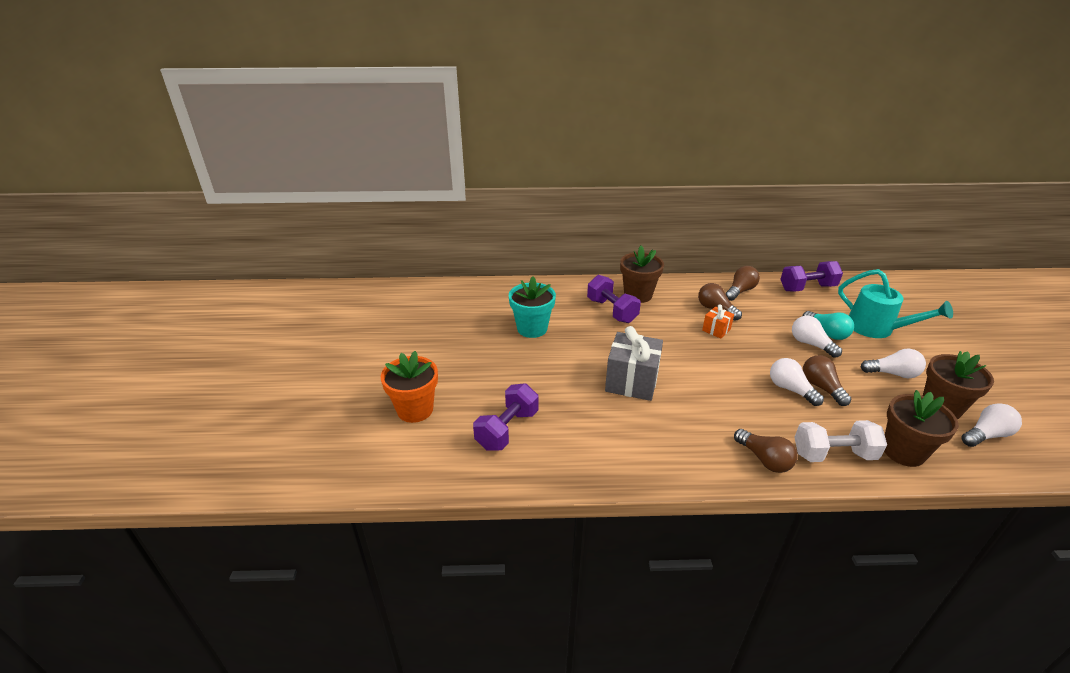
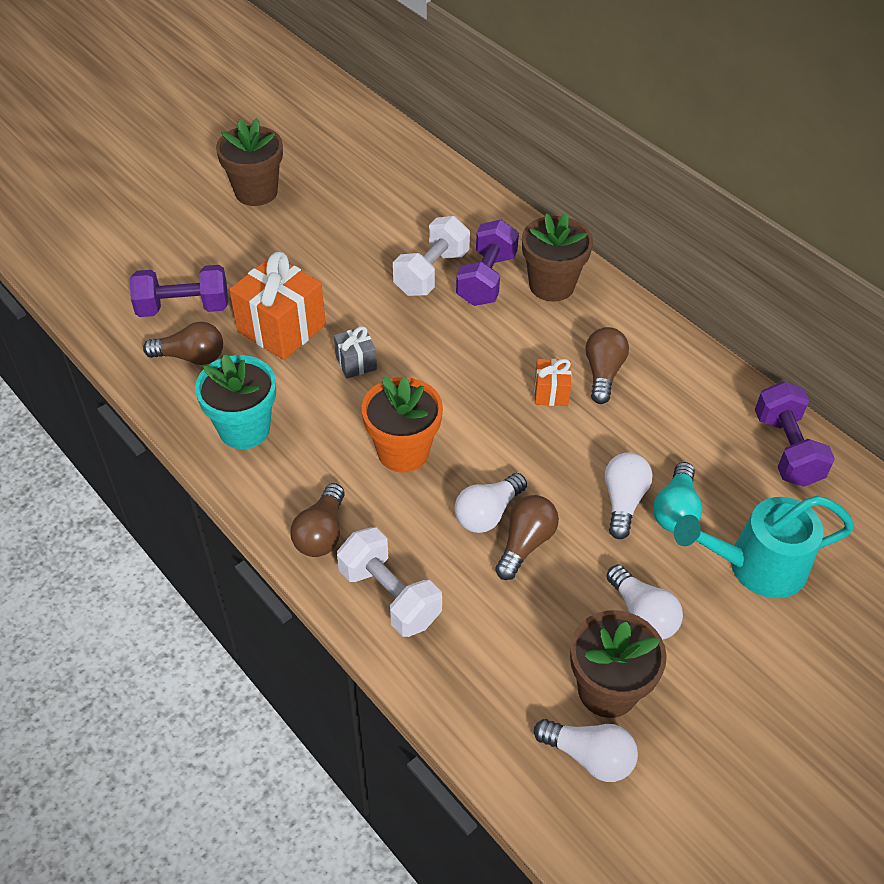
camera: 50 degrees right, 15 degrees up
(415, 410) = (153, 229): orange flower pot -> orange flower pot (403, 452)
(532, 328) = (373, 234): turquoise flower pot -> turquoise flower pot (244, 429)
(572, 397) = (281, 328): none -> orange gift
(586, 324) = (431, 272): none -> white dumbbell
(631, 382) = (356, 363): grey gift -> grey gift, size x0.51
(740, 291) = (684, 379): brown light bulb -> brown light bulb (191, 357)
(790, 389) = (488, 513): white light bulb -> white light bulb turned 150 degrees counterclockwise
(807, 288) = (786, 449): purple dumbbell -> purple dumbbell turned 45 degrees clockwise
(877, 329) = (755, 566): turquoise watering can -> turquoise watering can turned 75 degrees clockwise
(903, 452) = (461, 667): brown flower pot -> brown flower pot (256, 192)

